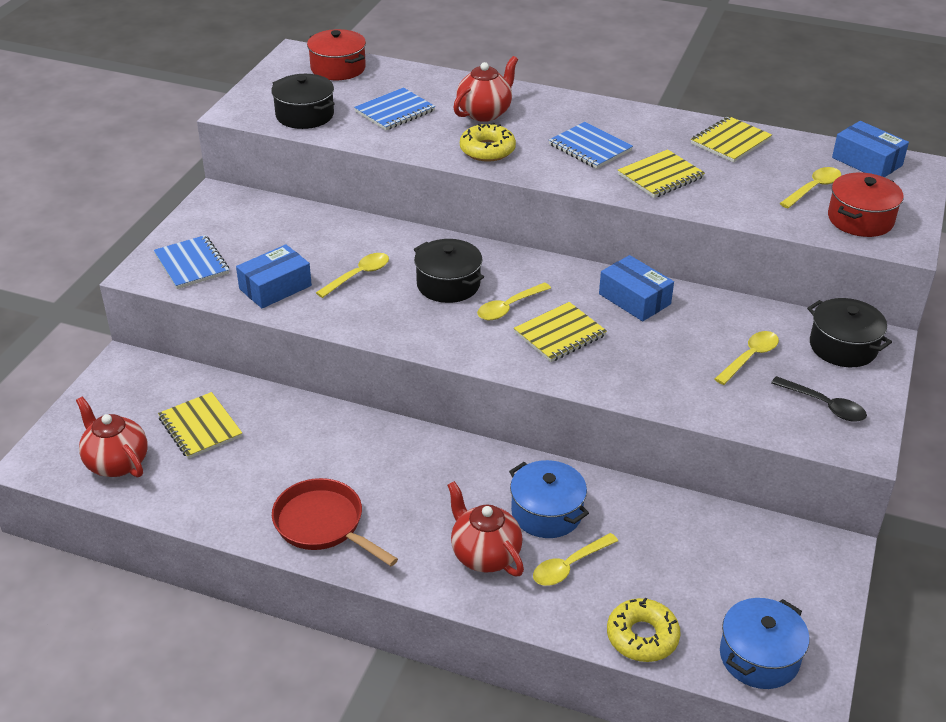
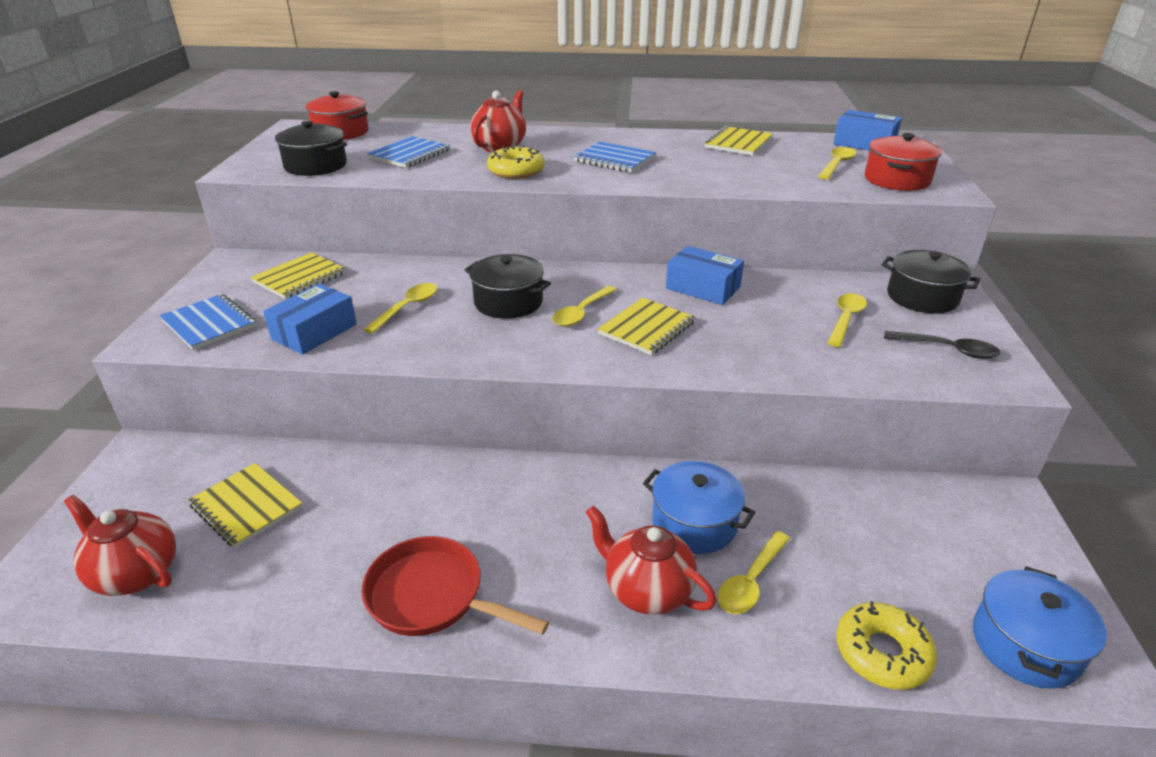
camera: 15 degrees left, 5 degrees down
(660, 176) = (694, 171): yellow notebook -> yellow notebook (300, 278)

